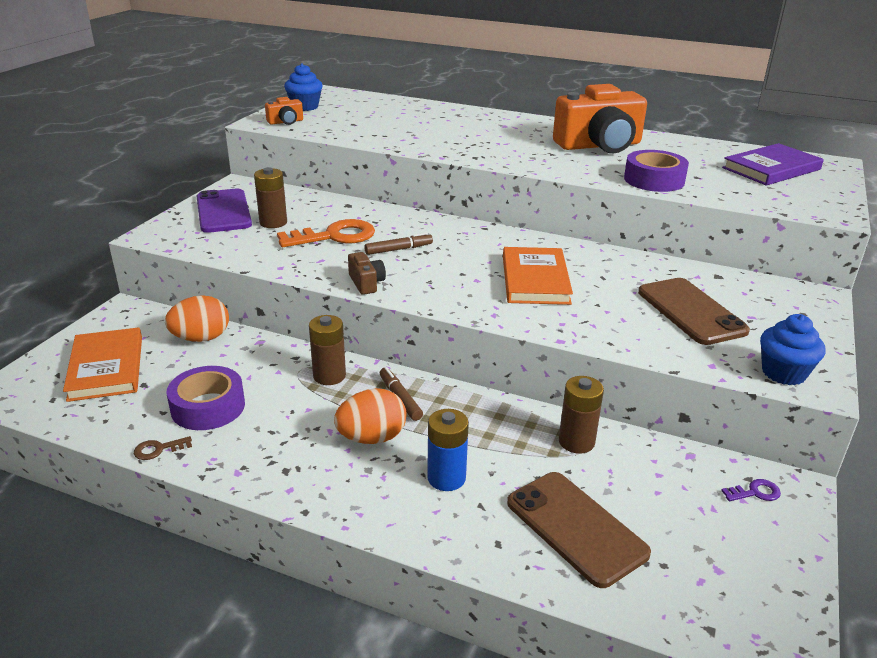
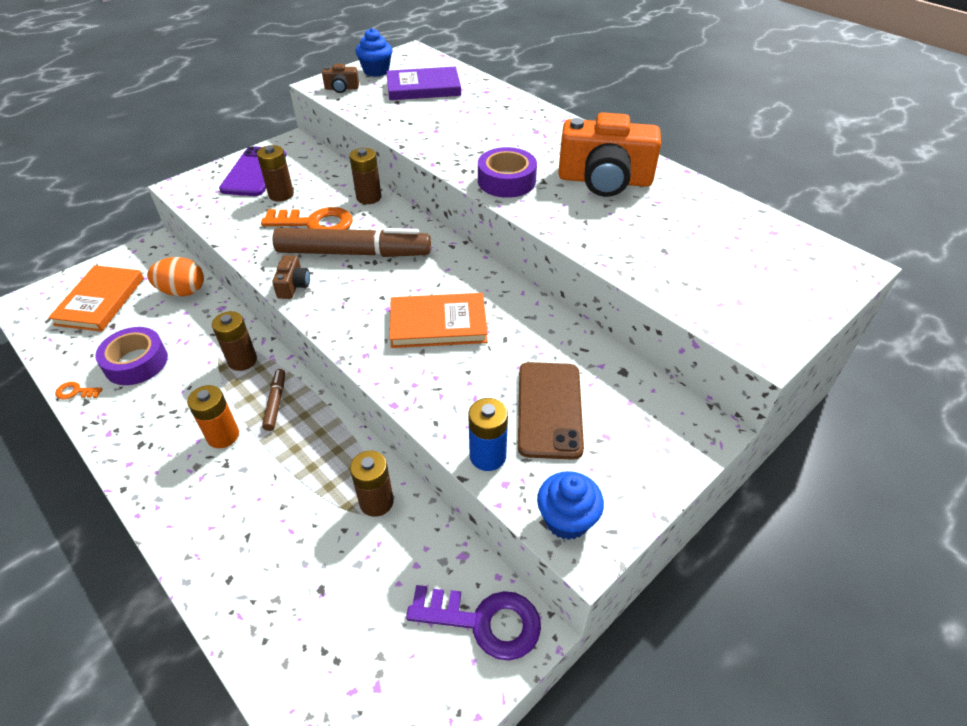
camera: 25 degrees right, 15 degrees up
(158, 449) = (75, 392): brown key -> orange key
(286, 122) = (341, 88): orange camera -> brown camera
(367, 210) = (369, 197): none -> brown battery
(372, 438) = (223, 436): orange egg -> orange battery
(398, 249) = (353, 253): brown marker -> brown marker, size x2.32
(446, 478) = (244, 498): blue battery -> blue battery (487, 456)
(535, 280) = (438, 324): orange book -> orange book turned 60 degrees clockwise
(575, 528) = (299, 591): brown phone -> none
(654, 180) = (611, 244): purple tape -> purple tape (506, 181)
(755, 492) = (484, 621): purple key -> purple key, size x2.28
(771, 169) = (765, 258): purple book -> purple book (423, 88)

